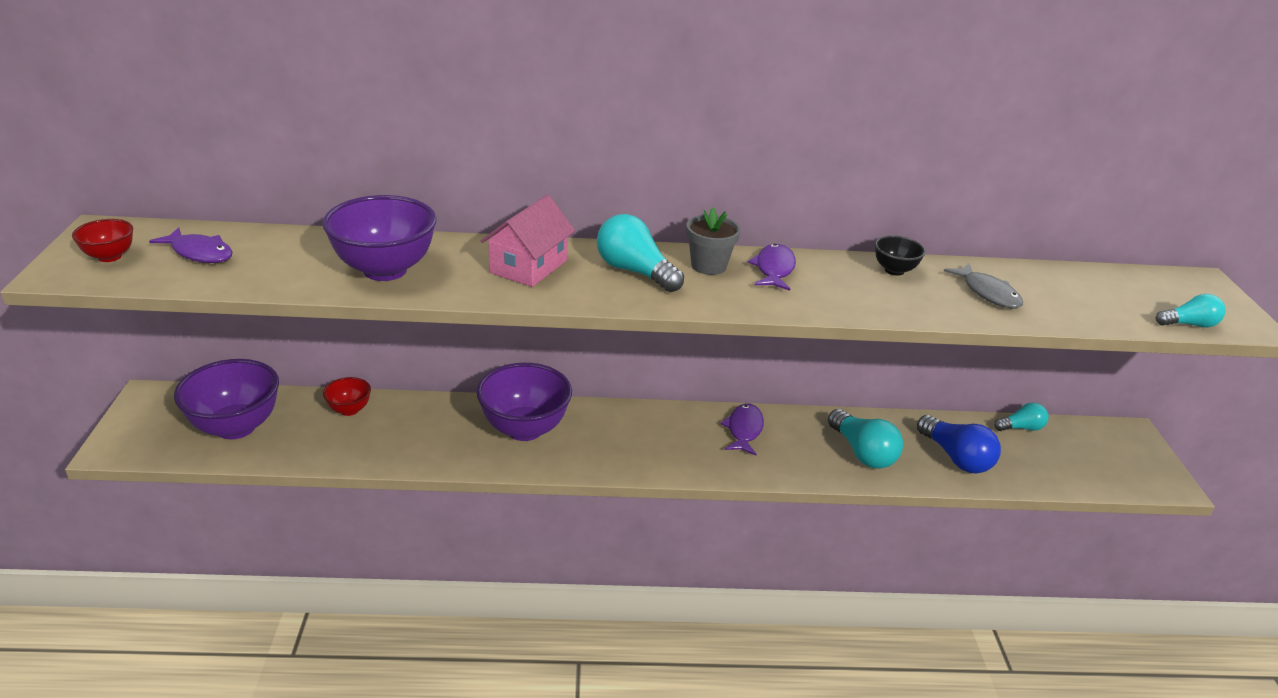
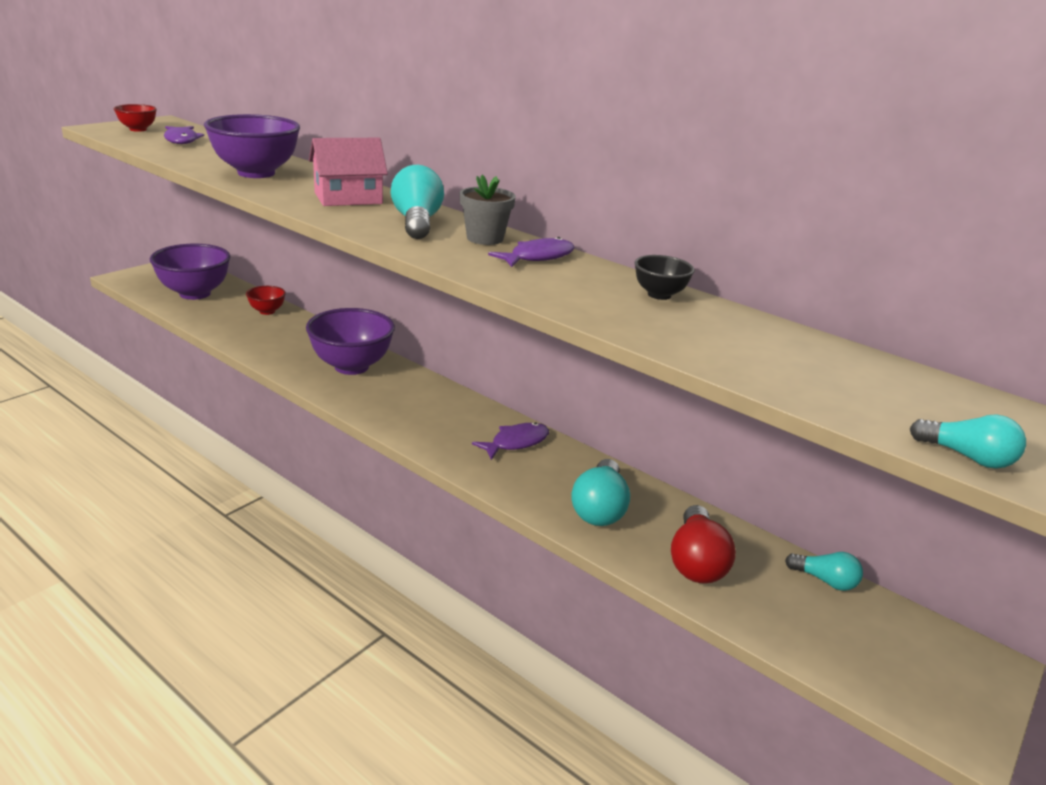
camera: 40 degrees right, 5 degrees down
(956, 458) = (696, 562): blue light bulb -> red light bulb
(988, 293) = (729, 340): grey fish -> none

